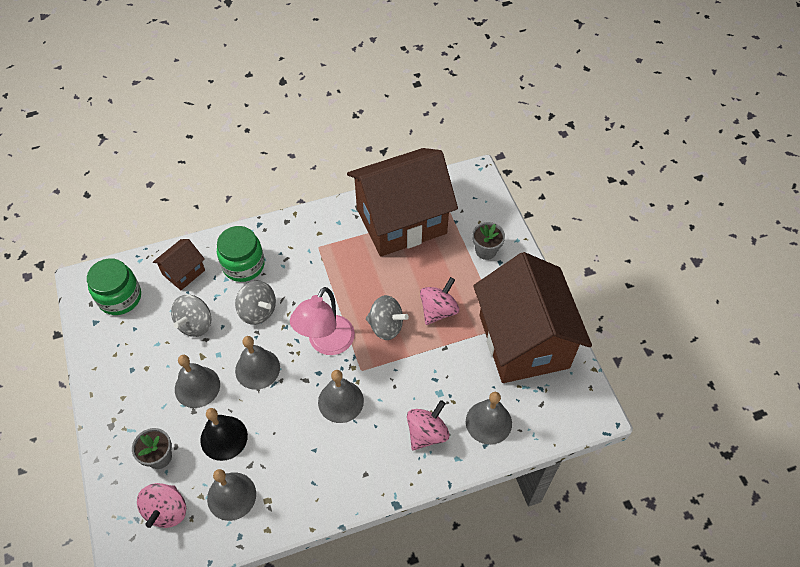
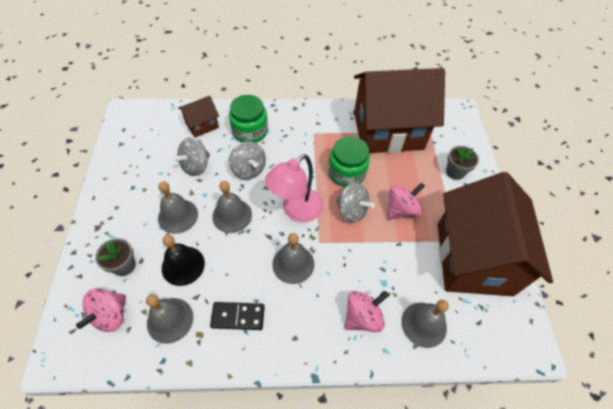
camera: 15 degrees right, 0 degrees up
(120, 297) = (147, 130): green jar -> green jar (346, 173)
(301, 471) = (238, 316): none -> black domino

